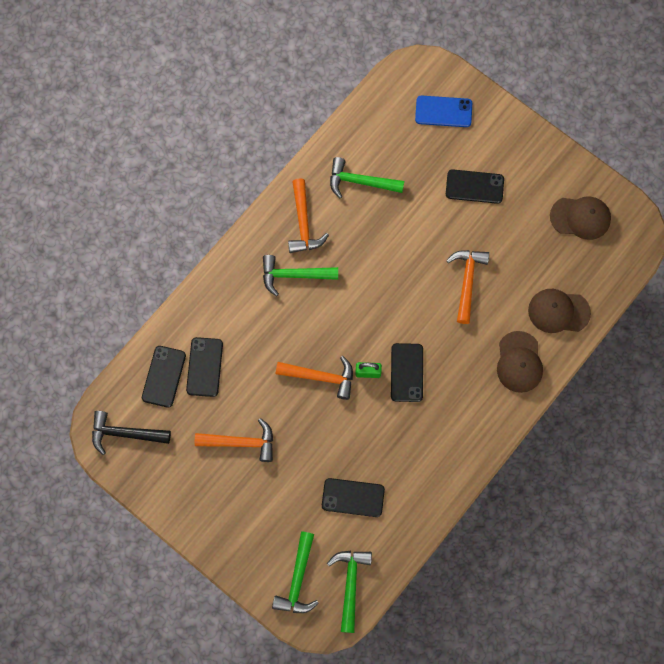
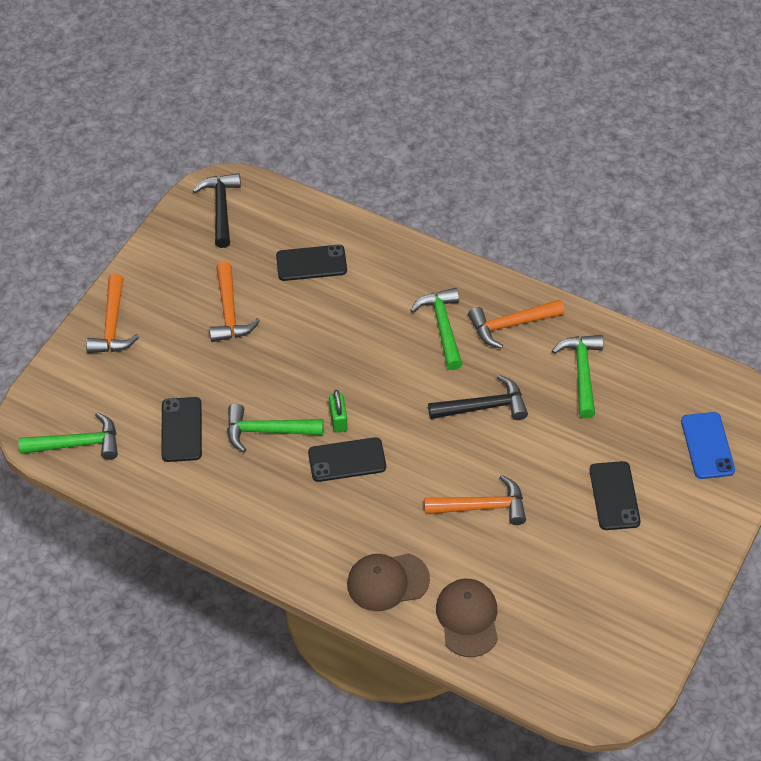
camera: 80 degrees right, 20 degrees down
(164, 376) = (292, 229): black phone -> none
(298, 580) = (77, 392): green hammer -> green hammer (267, 431)
(321, 377) = (323, 374): orange hammer -> orange hammer (112, 325)
(377, 260) = (484, 406): none -> black hammer
(580, 217) = (608, 627): brown cap -> none

